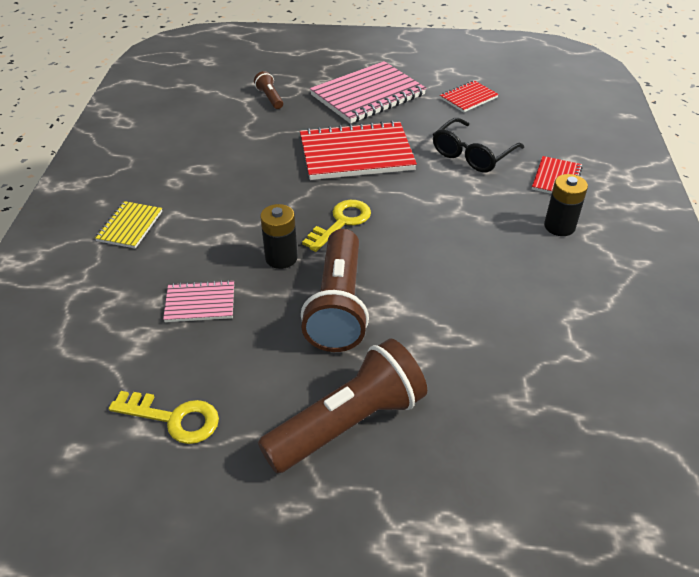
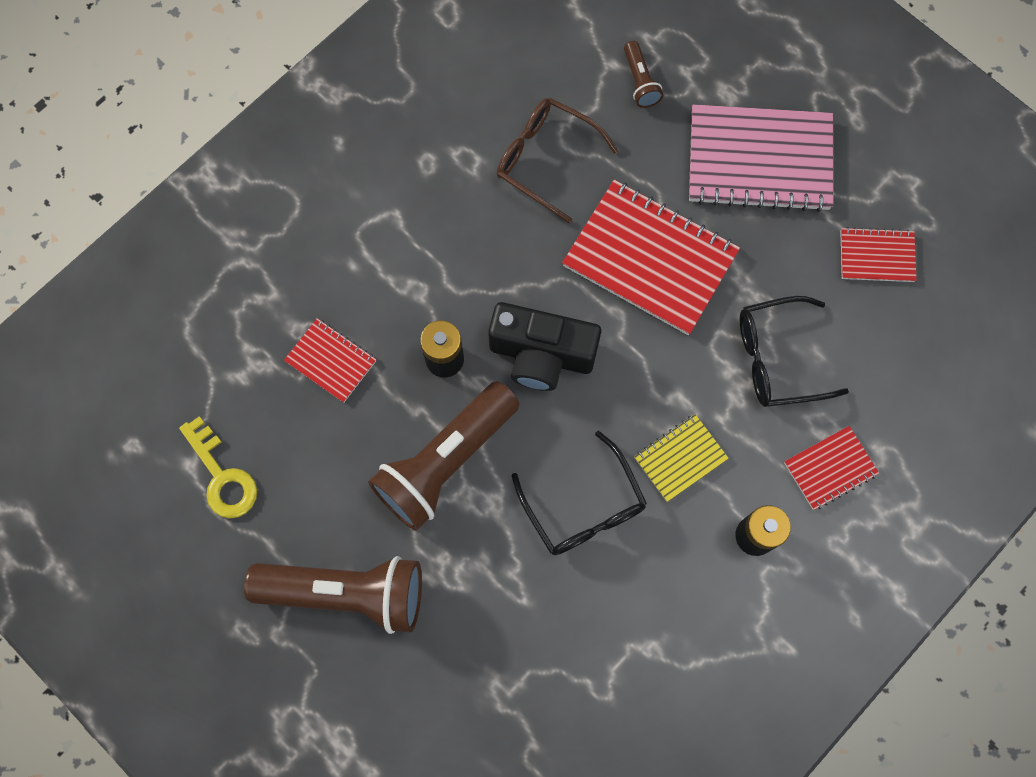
camera: 40 degrees right, 30 degrees up
(129, 226) = (340, 202): yellow notebook -> yellow notebook (680, 458)
(200, 303) = (331, 361): pink notebook -> red notebook
(249, 147) = (546, 160): none -> brown glasses
(270, 98) = (640, 81): brown flashlight -> brown flashlight turned 150 degrees clockwise
(341, 222) = (541, 355): yellow key -> black camera
(451, 273) = (583, 506): none -> black glasses

